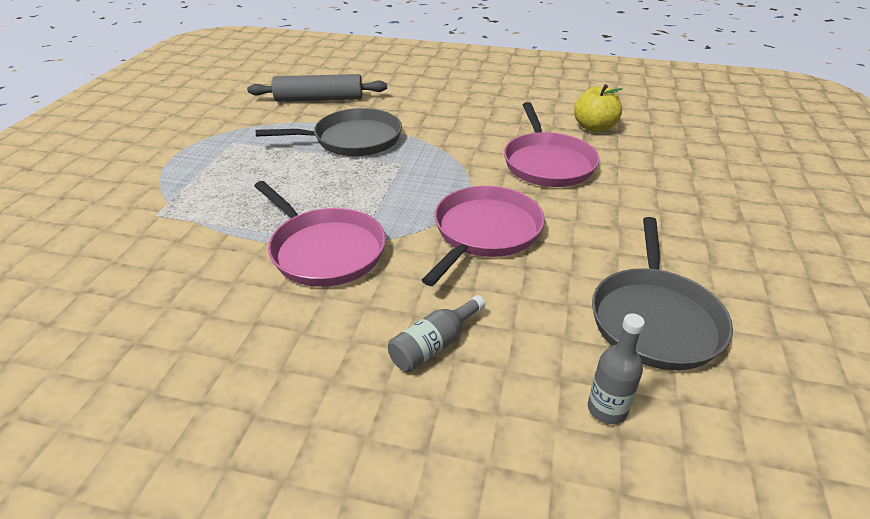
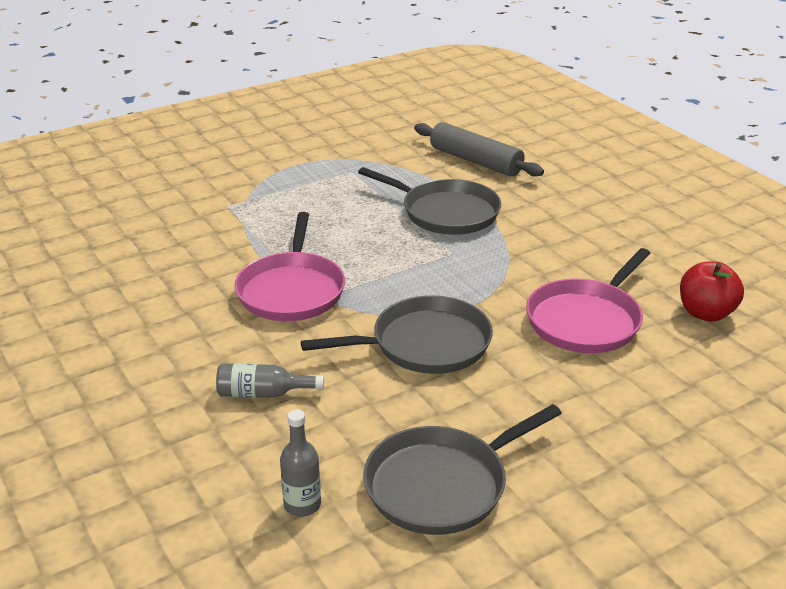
camera: 45 degrees right, 5 degrees down
(485, 232) = (425, 344): pink pan -> grey pan
(594, 128) = (705, 313): yellow apple -> red apple

